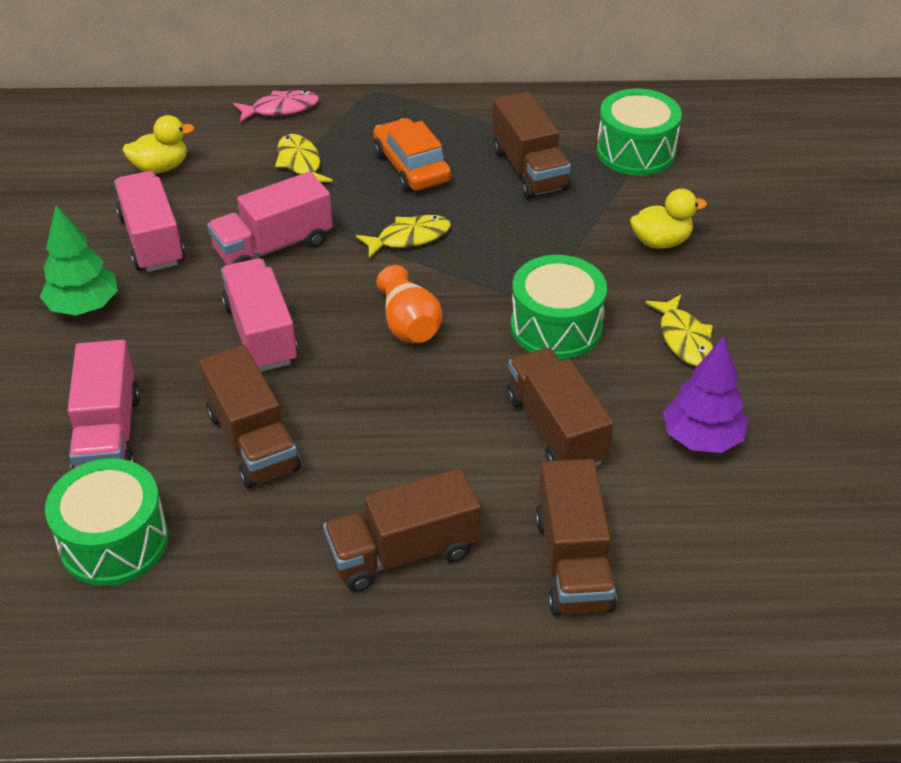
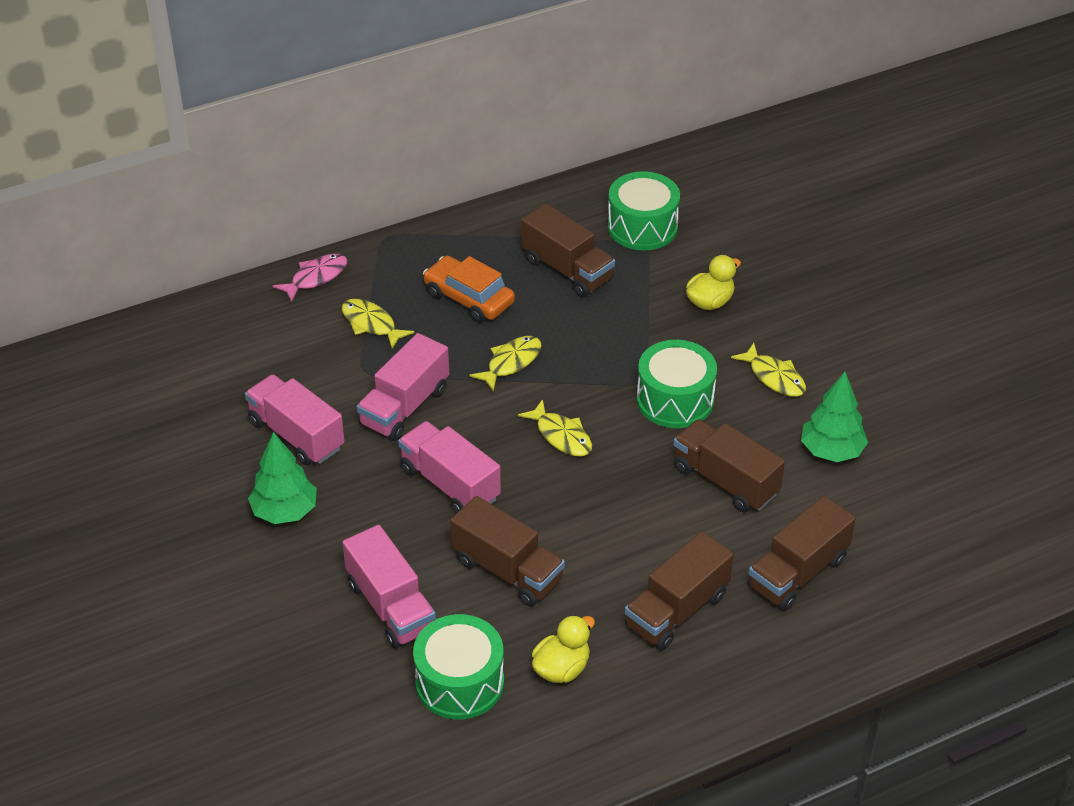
camera: 25 degrees left, 0 degrees up
(161, 167) = (251, 367): yellow duck -> yellow duck (561, 668)
(409, 324) = (561, 436): orange vase -> yellow fish
(573, 562) = (798, 573): brown truck -> brown truck turned 75 degrees clockwise
(701, 438) = (831, 451): purple tree -> green tree

